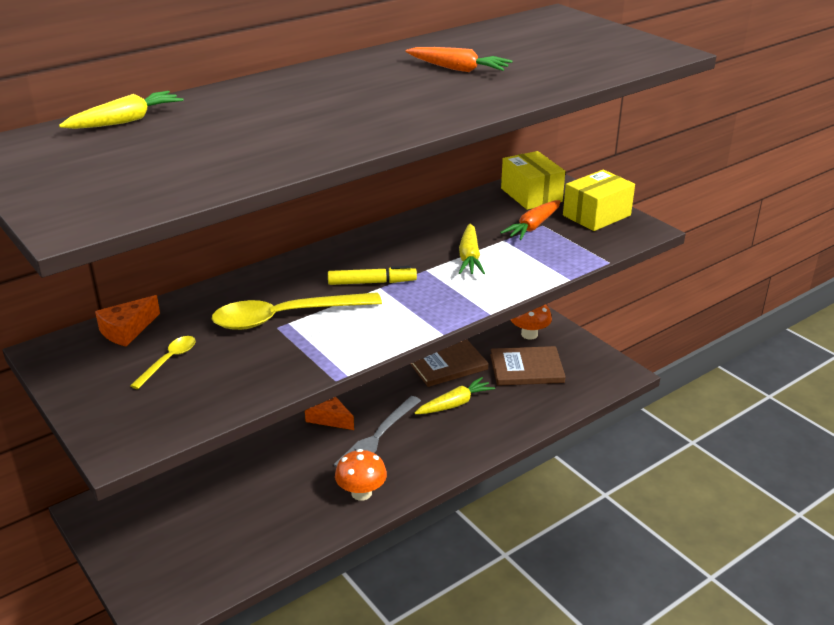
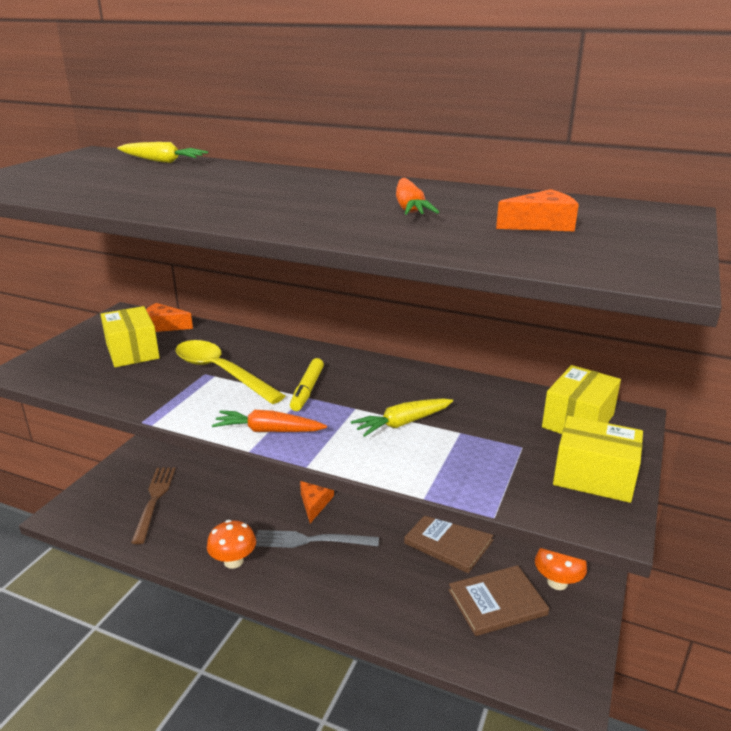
camera: 60 degrees right, 5 degrees down
(169, 361) = (132, 351): yellow spoon -> yellow box
(210, 527) = (154, 500): none -> brown fork
(372, 282) = (307, 390): yellow marker -> yellow marker turned 45 degrees clockwise
(455, 404) = (395, 571): yellow carrot -> none
(526, 368) = (497, 602): brown book -> brown book turned 75 degrees counterclockwise
(533, 227) = (510, 441): orange carrot -> orange carrot (268, 431)
(545, 48) = (541, 225): none -> orange cheese

